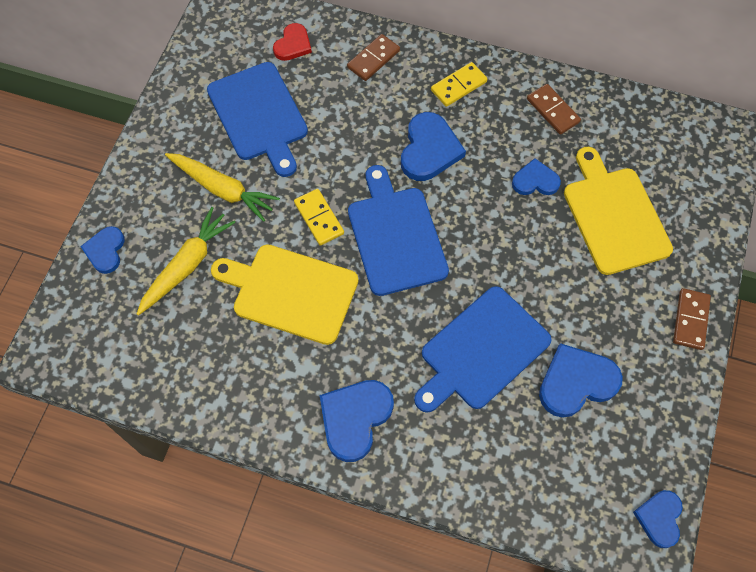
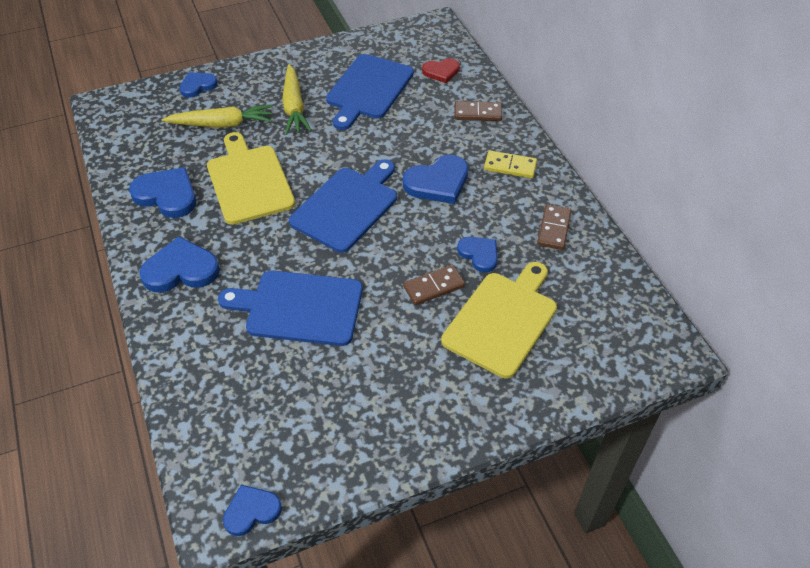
camera: 50 degrees right, 15 degrees down
(319, 218) = (320, 161): yellow domino -> none
(576, 382) = (326, 382): blue heart -> blue heart (167, 195)
(690, 320) = (459, 428): brown domino -> brown domino (434, 286)

